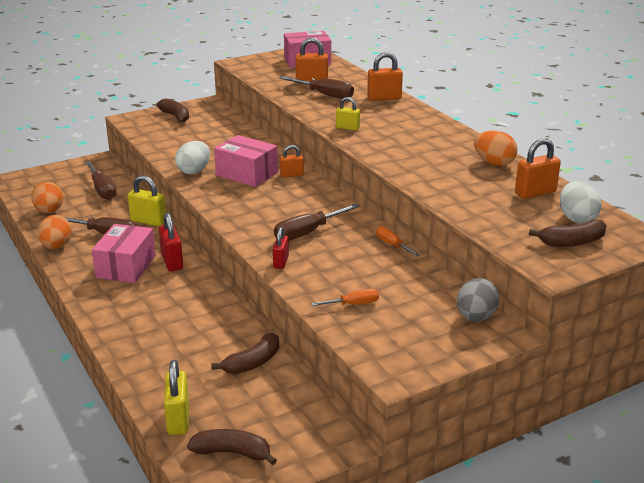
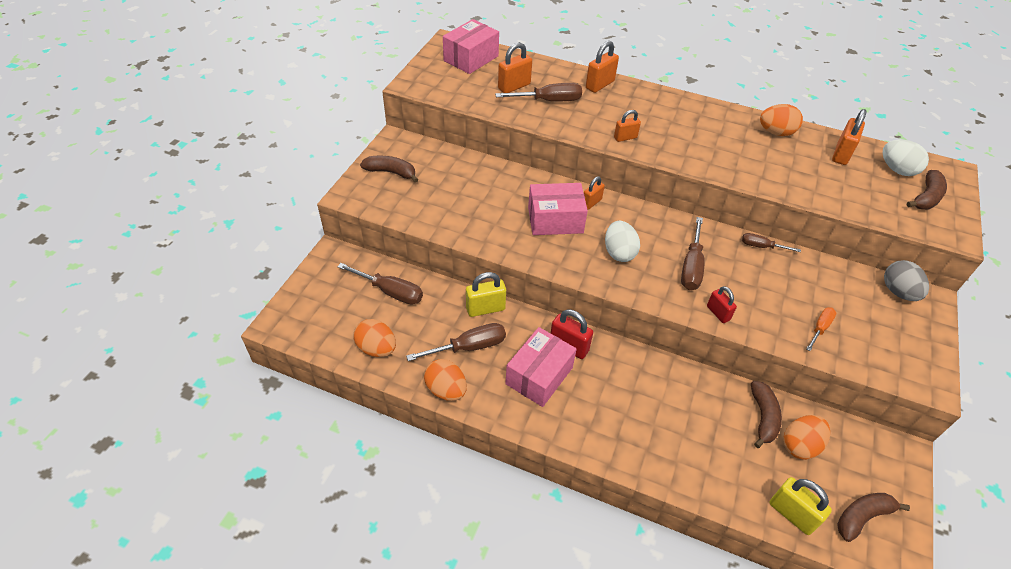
camera: 40 degrees left, 20 degrees up
(126, 266) = (539, 376): pink box -> pink box turned 60 degrees clockwise
(194, 171) = (507, 239): white egg -> white egg (619, 252)
(254, 391) = (800, 445): none -> orange egg
(347, 128) = (625, 138): yellow padlock -> orange padlock
(392, 245) = (762, 246): orange screwdriver -> brown screwdriver

